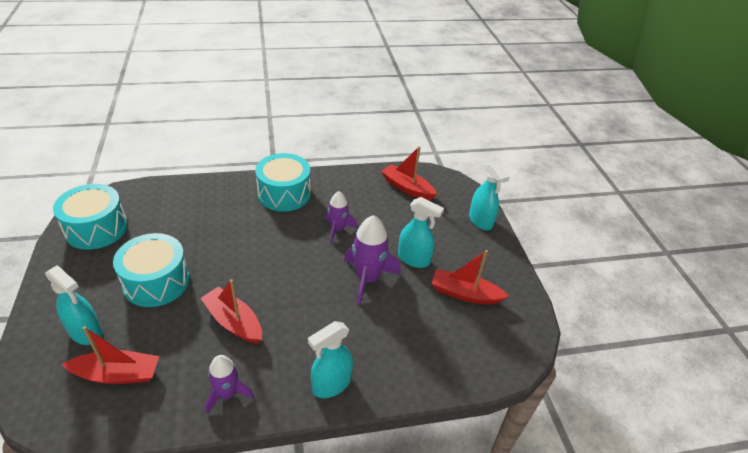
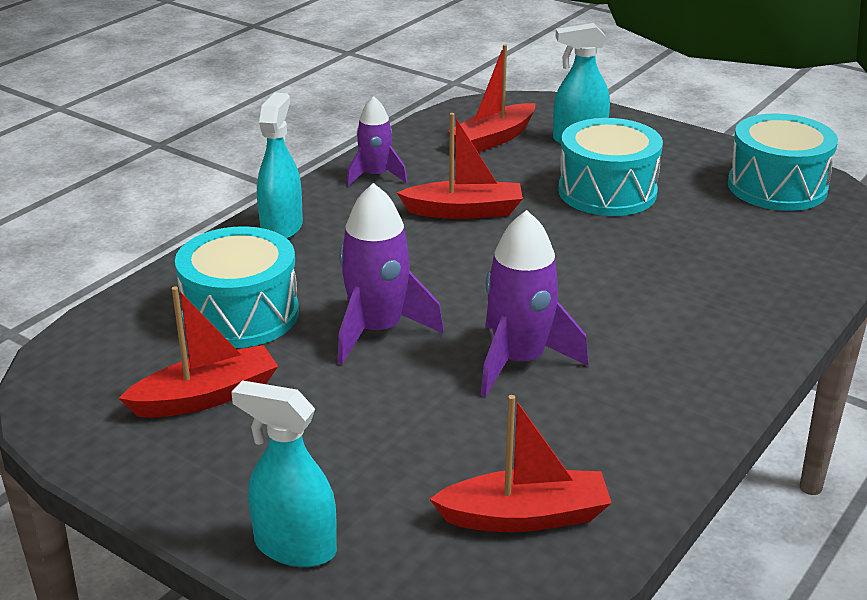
camera: 140 degrees right, 10 degrees down
(284, 194) = (689, 356): turquoise drum -> turquoise drum (241, 314)
(338, 229) = (519, 361): purple rocket -> purple rocket, size x1.57
(414, 259) = (343, 395): turquoise spray bottle -> none

